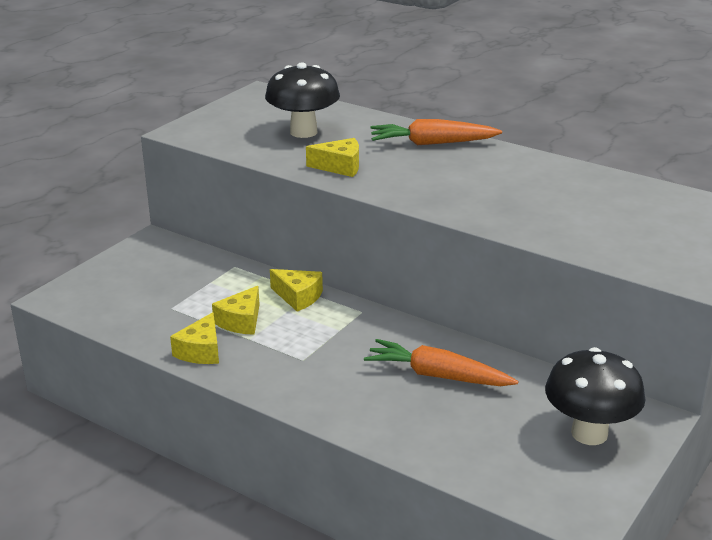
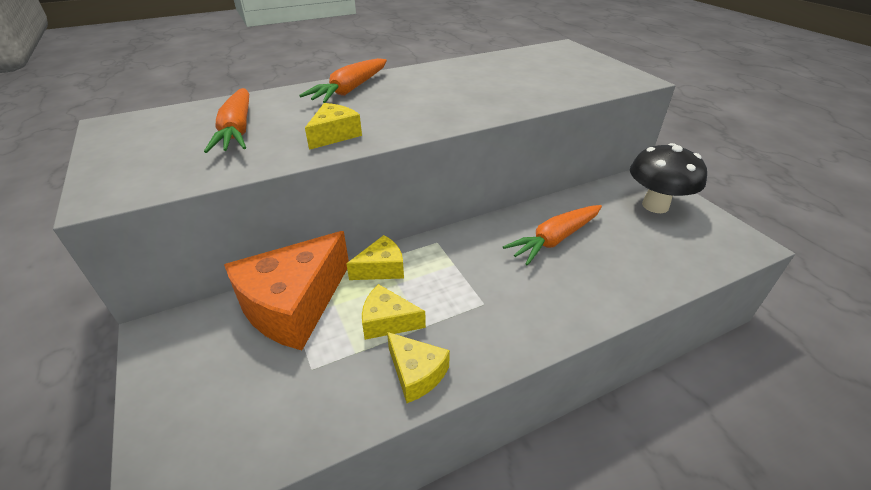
camera: 60 degrees left, 10 degrees up
(222, 276) = (294, 305): none -> orange cheese
(241, 321) = (387, 321): yellow cheese -> yellow cheese turned 135 degrees clockwise
(303, 132) = (237, 130): black mushroom -> orange carrot

